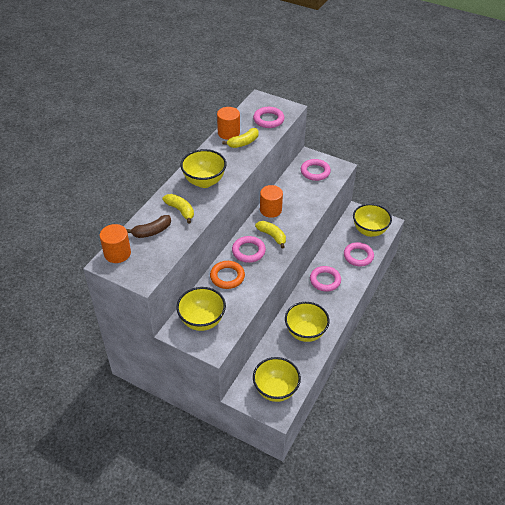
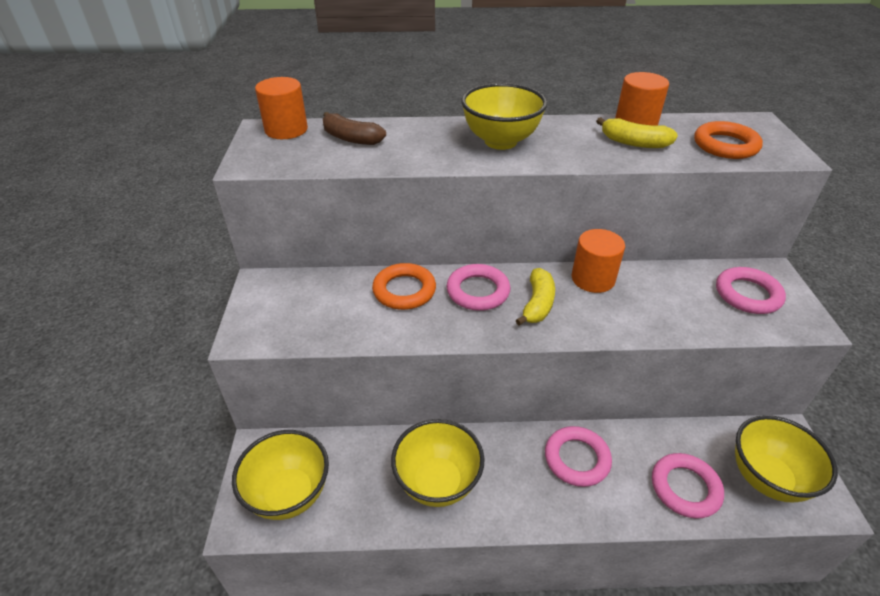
camera: 60 degrees right, 5 degrees down
(180, 210) = (416, 144): yellow banana -> none
(202, 321) = (295, 301): yellow bowl -> none
(268, 120) = (725, 145): pink ring -> orange ring

